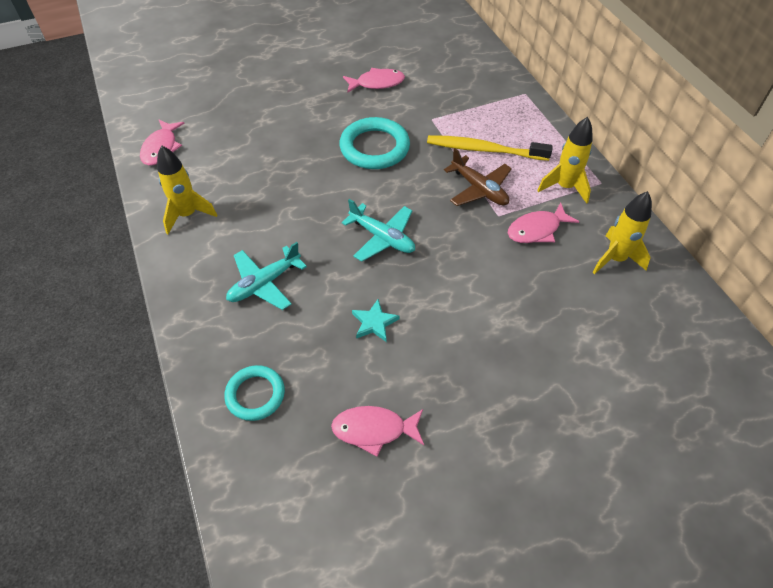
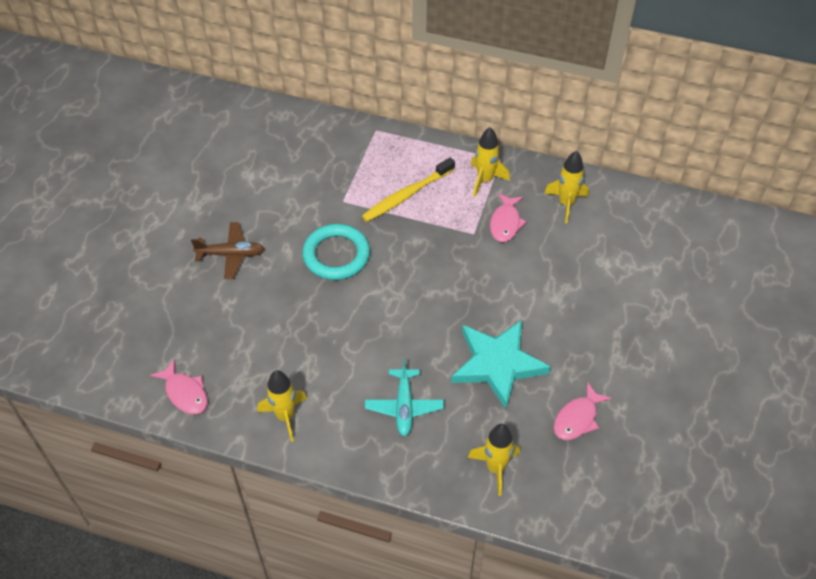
camera: 50 degrees left, 0 degrees up
(255, 395) = (495, 468): turquoise ring -> yellow rocket
(374, 323) = (498, 364): turquoise star -> turquoise star, size x2.43
(377, 83) = (266, 205): pink fish -> none
(382, 237) = (429, 311): turquoise plane -> none
(479, 189) = (440, 226): brown plane -> brown plane (231, 254)

